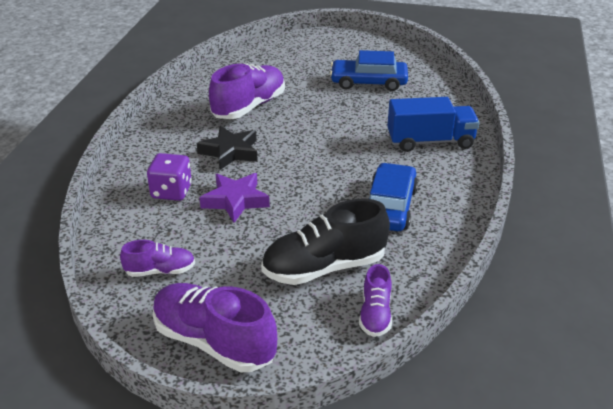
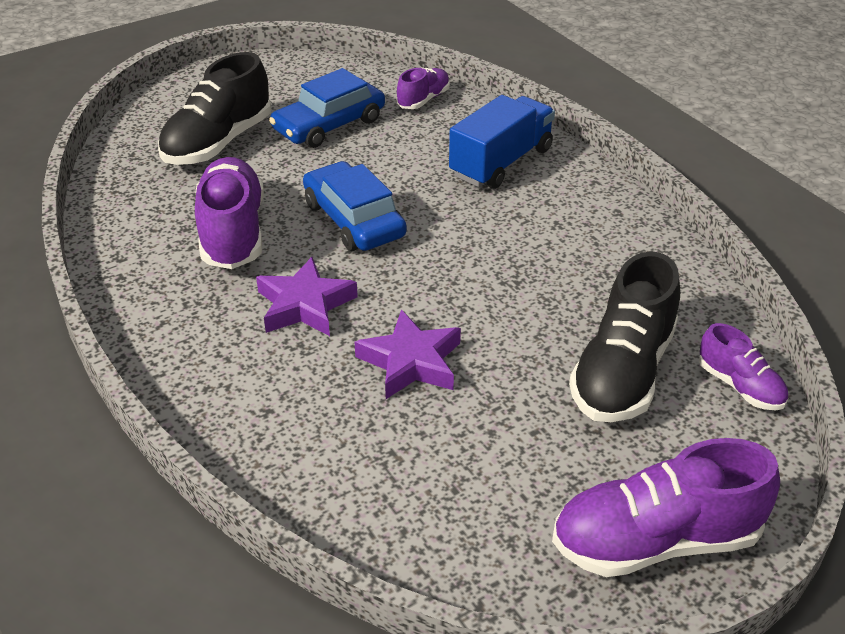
camera: 45 degrees left, 5 degrees up
(160, 271) = (468, 510): purple shoe -> purple shoe (423, 100)
(171, 191) = (315, 403): purple dice -> none
(230, 152) = (305, 305): black star -> purple star
(303, 67) = (218, 143): none -> black shoe
(390, 207) = (576, 261): blue car -> blue car (354, 219)

